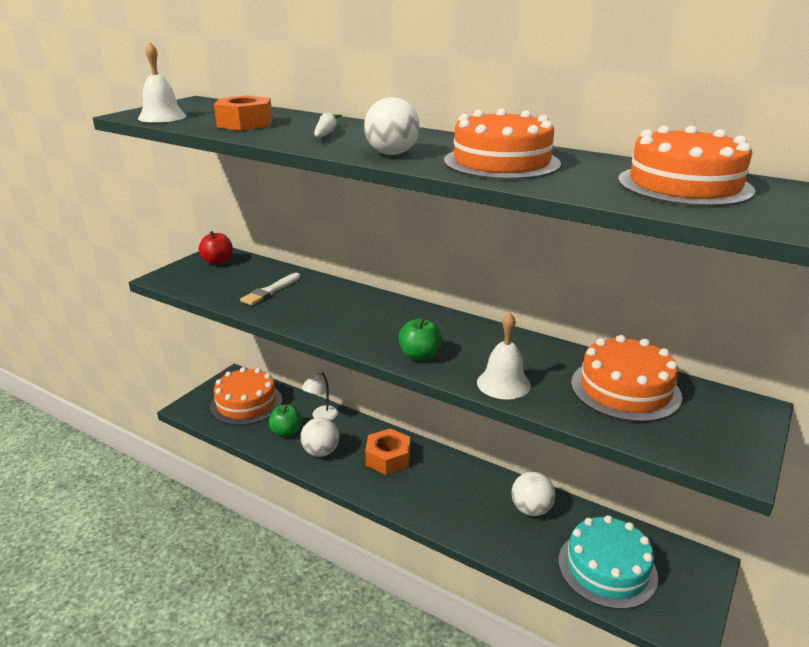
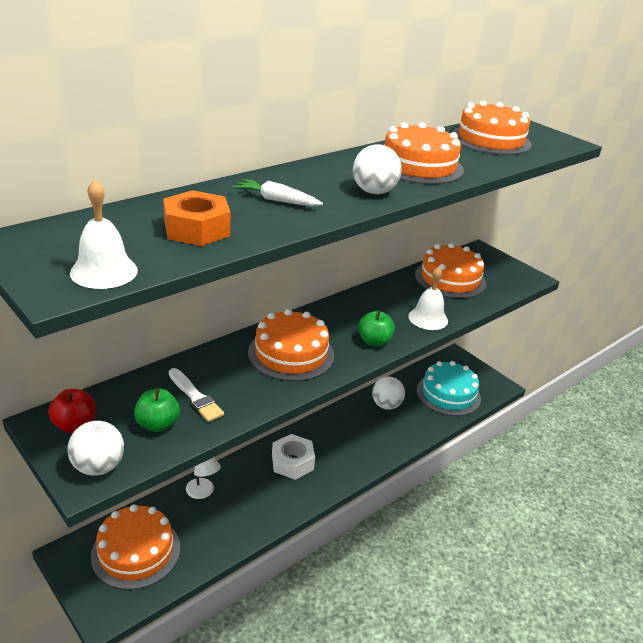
camera: 75 degrees left, 5 degrees up
(286, 432) = (212, 526): green apple -> green apple (157, 424)
(321, 452) = (259, 506): white ball -> white ball (98, 467)
(360, 317) = (291, 354): none -> orange cake
(388, 458) = (292, 462): orange nut -> white nut

